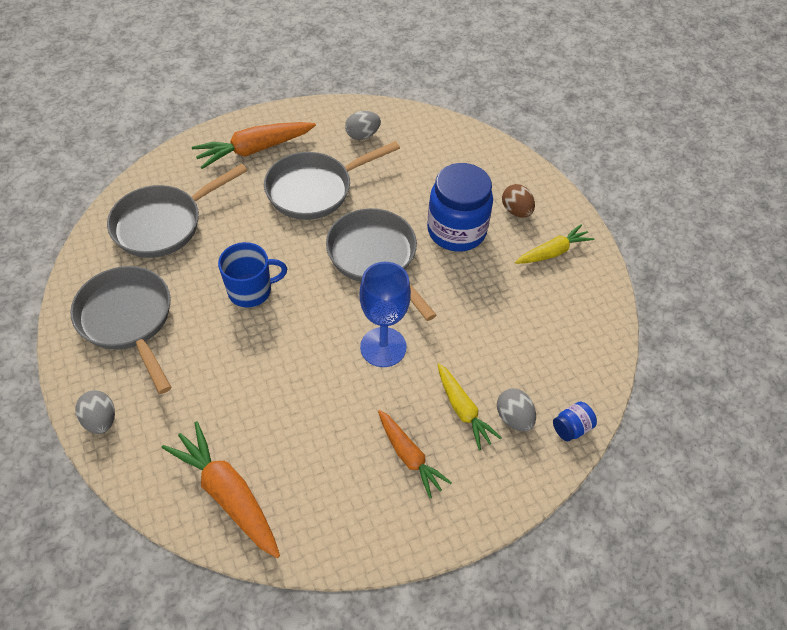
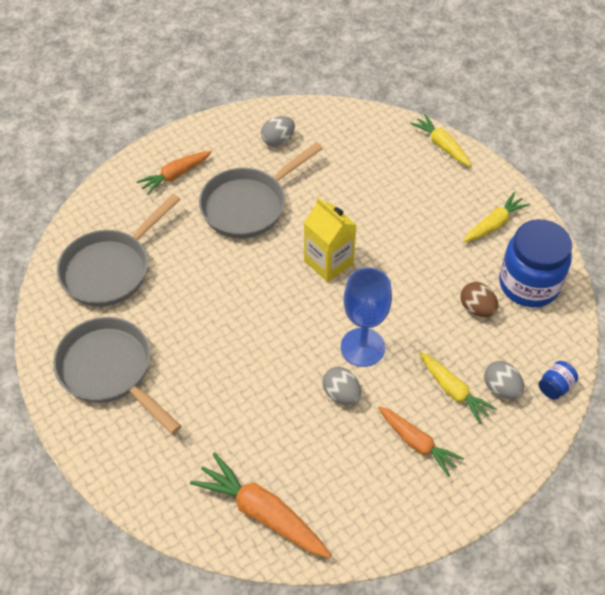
camera: 10 degrees left, 0 degrees up
(101, 420) = (118, 471): grey egg -> grey egg (341, 394)
(251, 290) = (219, 318): blue mug -> none
(254, 150) = (175, 175): orange carrot -> orange carrot, size x0.65
(375, 257) = (328, 262): grey pan -> yellow carton
(456, 231) = (398, 221): blue jar -> blue jar (529, 284)
(516, 211) = (449, 190): brown egg -> brown egg (477, 308)
(521, 168) = (442, 145): none -> yellow carrot

